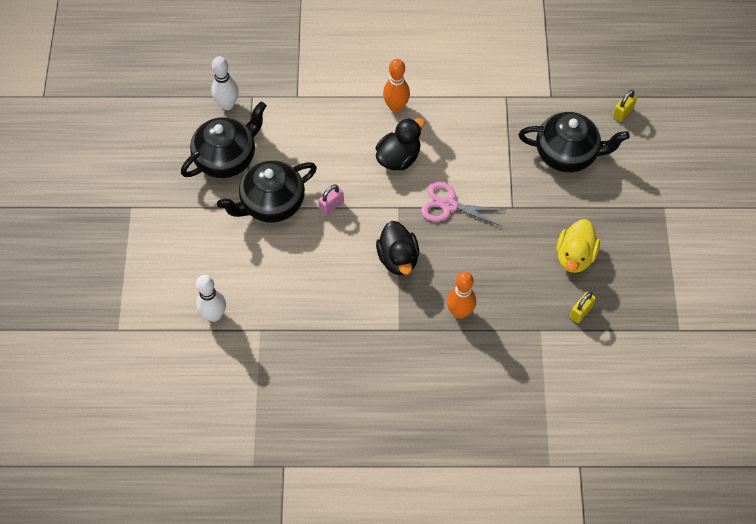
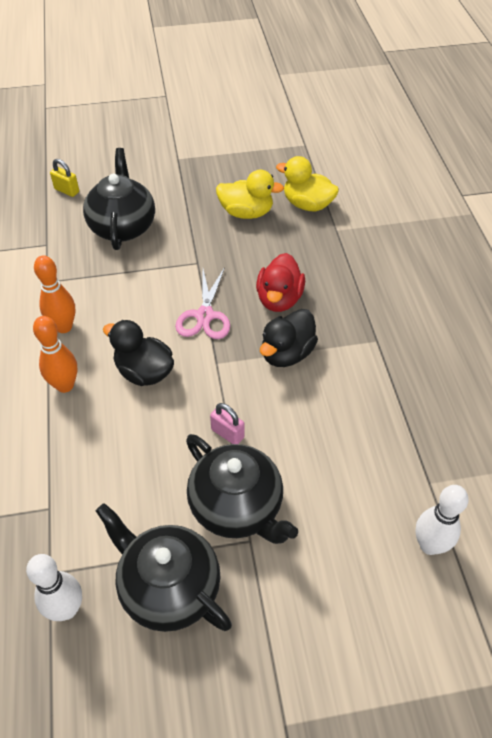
camera: 100 degrees left, 10 degrees down
(398, 258) = (286, 353): black duck -> black duck turned 150 degrees clockwise
(458, 264) = (279, 299): none -> red duck
(460, 312) = (337, 292): orange bowling pin -> orange bowling pin (64, 327)
(580, 312) = (307, 204): yellow padlock -> yellow duck

